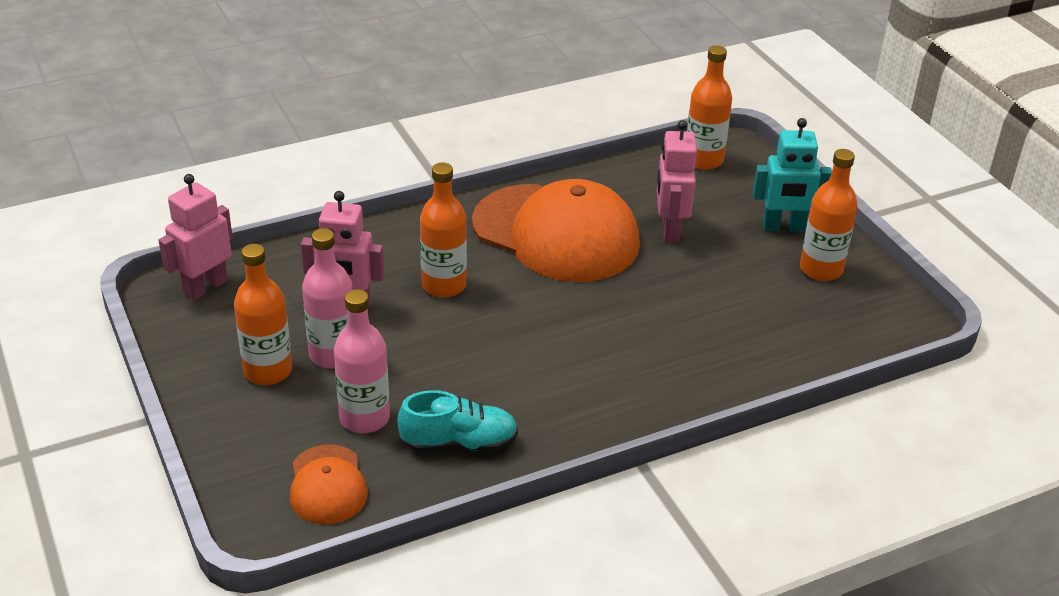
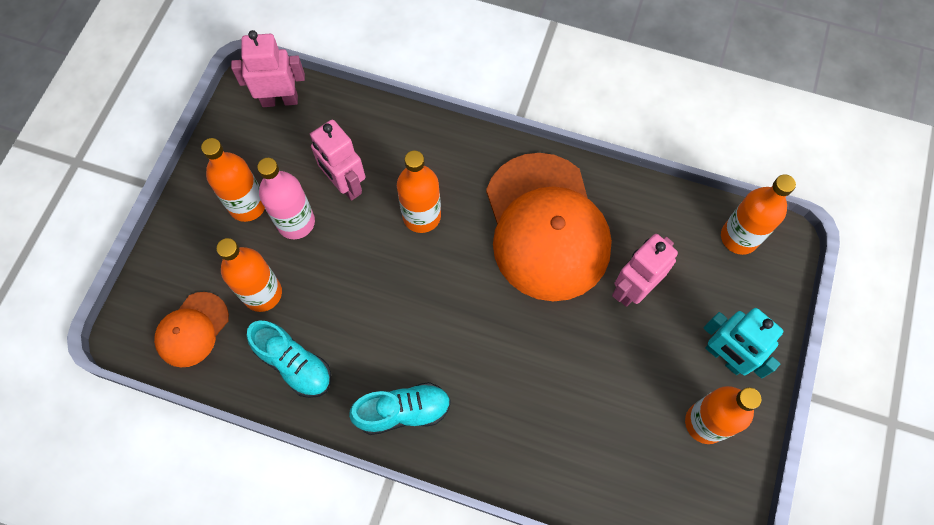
camera: 45 degrees right, 30 degrees up
(364, 418) = (262, 293): pink bottle -> orange bottle
(596, 410) = (403, 411): none -> turquoise shoe

